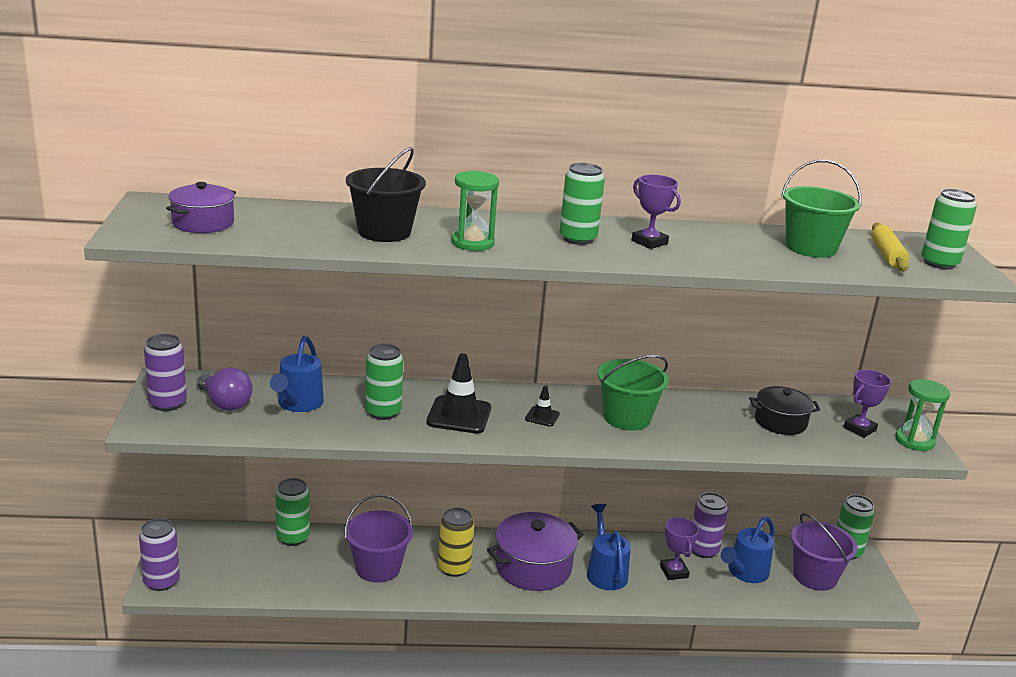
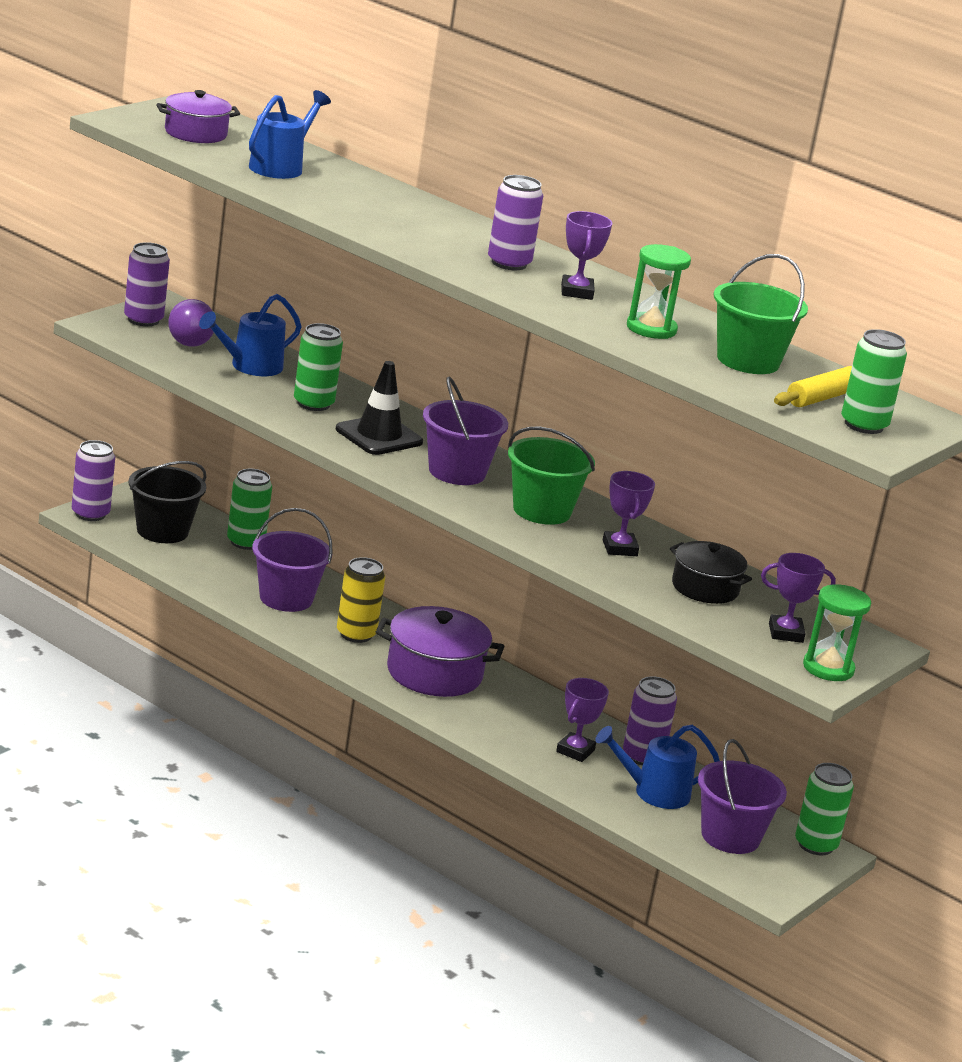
camera: 40 degrees right, 0 degrees up
(384, 232) = (336, 193): black bucket -> black bucket (162, 531)
(472, 243) = (396, 228): green hourglass -> green hourglass (651, 329)
(542, 417) = (457, 472): black traffic cone -> purple bucket
(578, 239) = (509, 263): green can -> purple can
(605, 571) = (502, 713): blue watering can -> blue watering can (280, 167)
(703, 420) = (619, 548): none -> purple trophy

